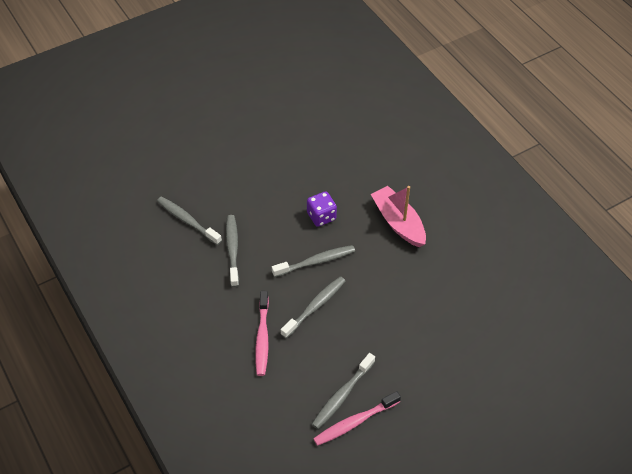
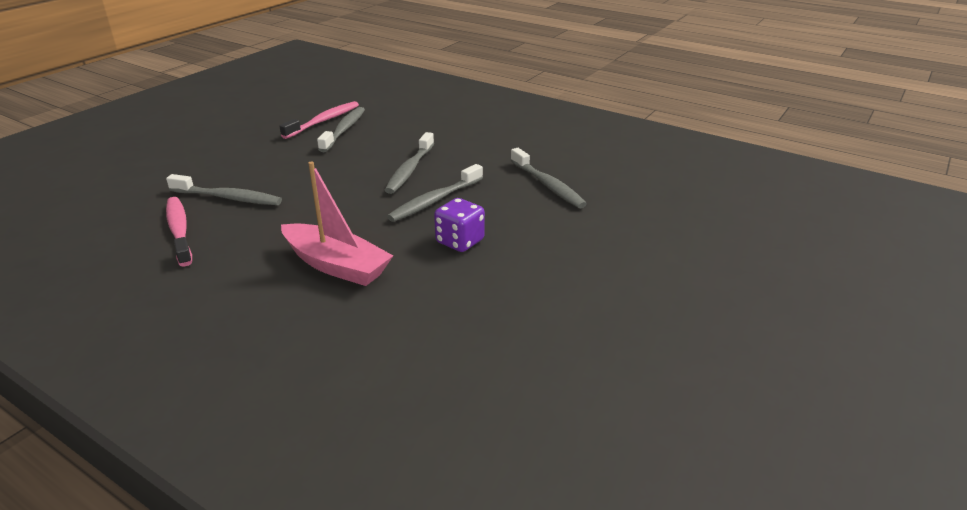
camera: 155 degrees right, 20 degrees down
(187, 220) = (631, 193): grey toothbrush -> grey toothbrush (228, 198)
(262, 338) = (451, 141): pink toothbrush -> pink toothbrush (179, 231)

